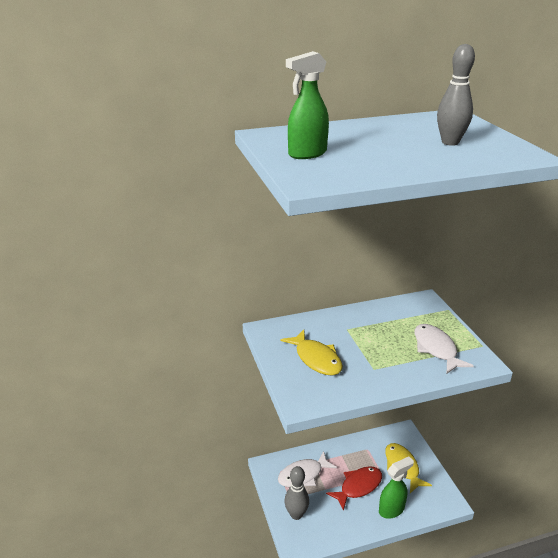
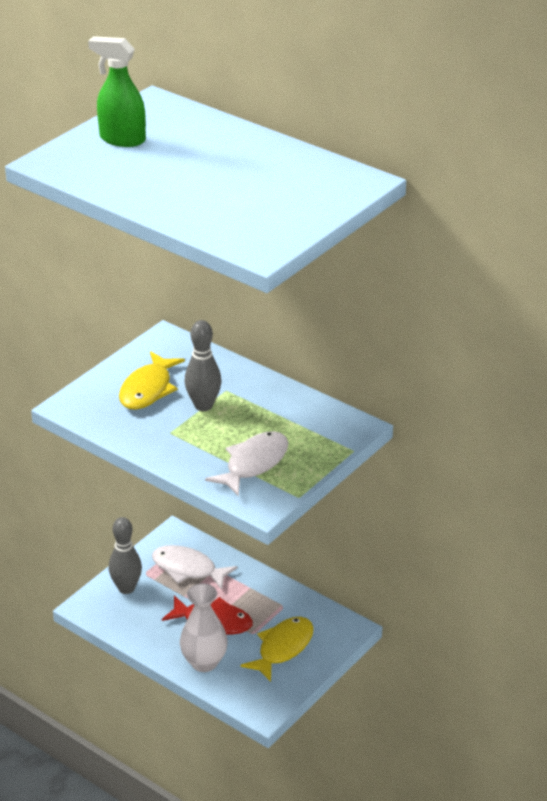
camera: 55 degrees right, 5 degrees up
(392, 509) = (204, 662): green spray bottle -> white vase
(450, 142) = (250, 199): grey bowling pin -> grey bowling pin (203, 405)

